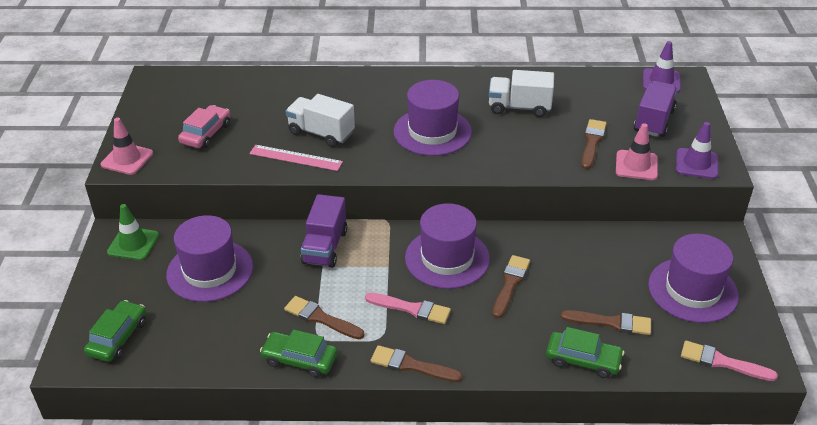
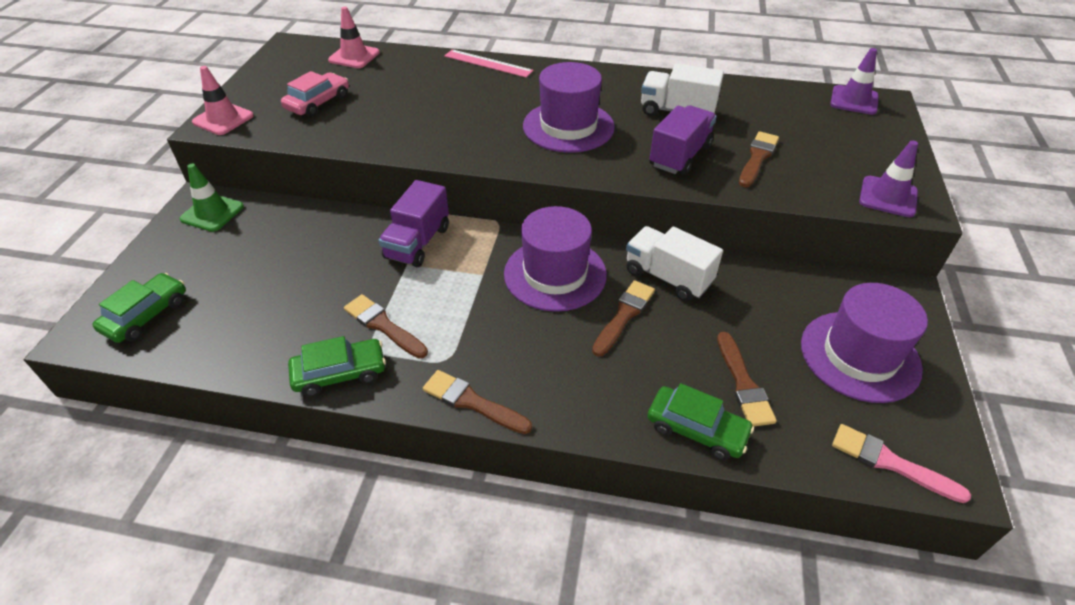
camera: 10 degrees right, 5 degrees up
(210, 271) = (280, 253): purple hat -> none
(295, 158) = (404, 137): pink ruler -> pink ruler (488, 63)
(300, 359) = (340, 373): green car -> green car turned 135 degrees clockwise
(321, 133) = (442, 115): white truck -> white truck (668, 277)
(412, 309) = (495, 329): pink brush -> none
(611, 323) = (743, 384): brown brush -> brown brush turned 60 degrees clockwise
(636, 165) = (809, 190): pink traffic cone -> pink traffic cone (354, 56)
(653, 121) = (838, 142): purple truck -> purple truck (680, 156)

